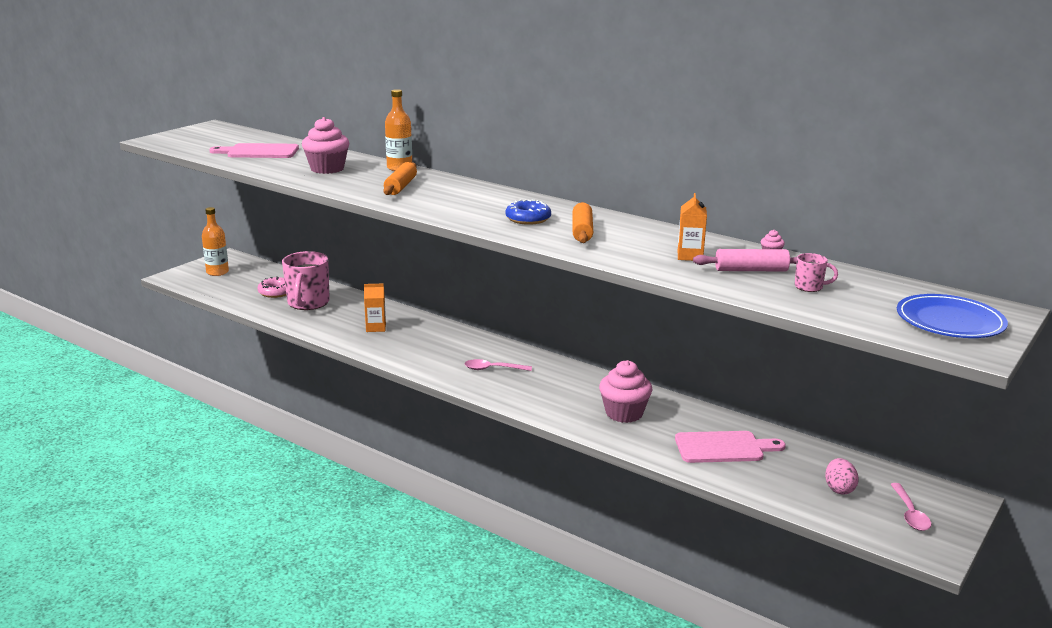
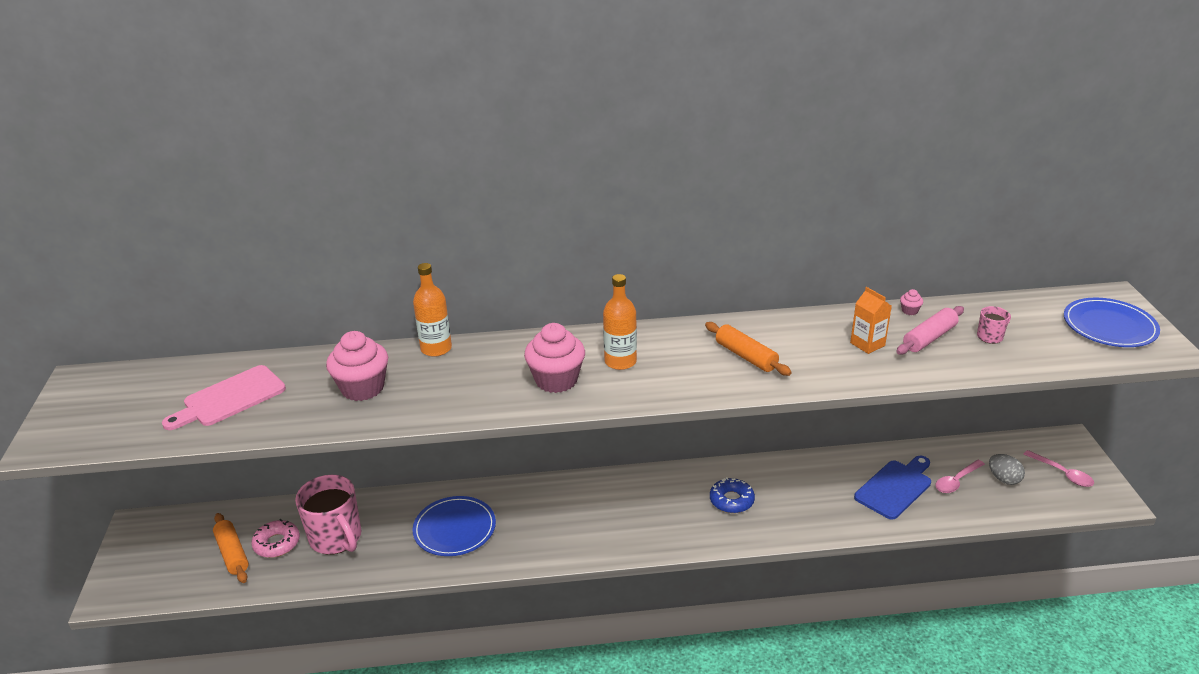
camera: 40 degrees left, 10 degrees up
(217, 272) = (159, 555): orange bottle -> orange bottle (620, 361)
(376, 328) = (454, 529): orange carton -> blue plate
(400, 186) = (488, 377): orange rolling pin -> orange rolling pin (232, 553)
(493, 369) = (629, 513): pink spoon -> pink spoon (956, 481)
(528, 219) = (678, 363): blue donut -> blue donut (731, 500)
(624, 413) = (790, 497): pink cupcake -> pink cupcake (556, 380)
(723, 448) = (895, 487): pink cutting board -> blue cutting board
(839, 489) = (1003, 479): pink egg -> grey egg

